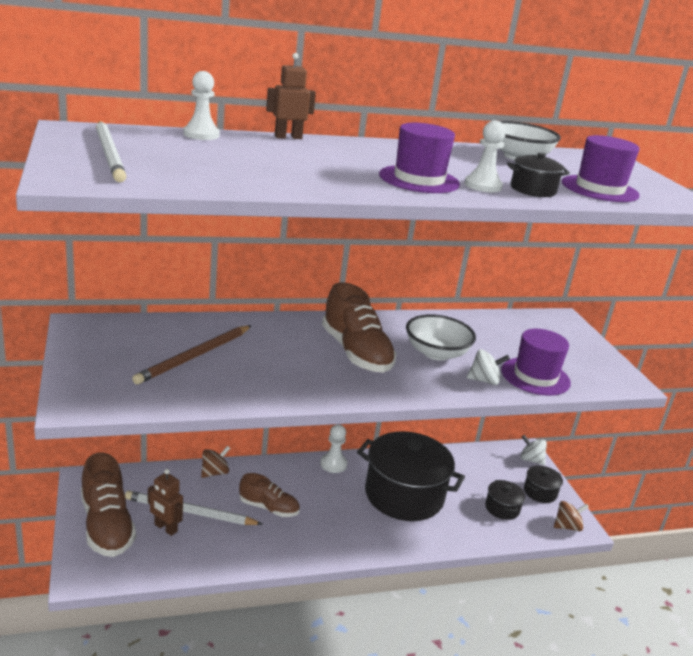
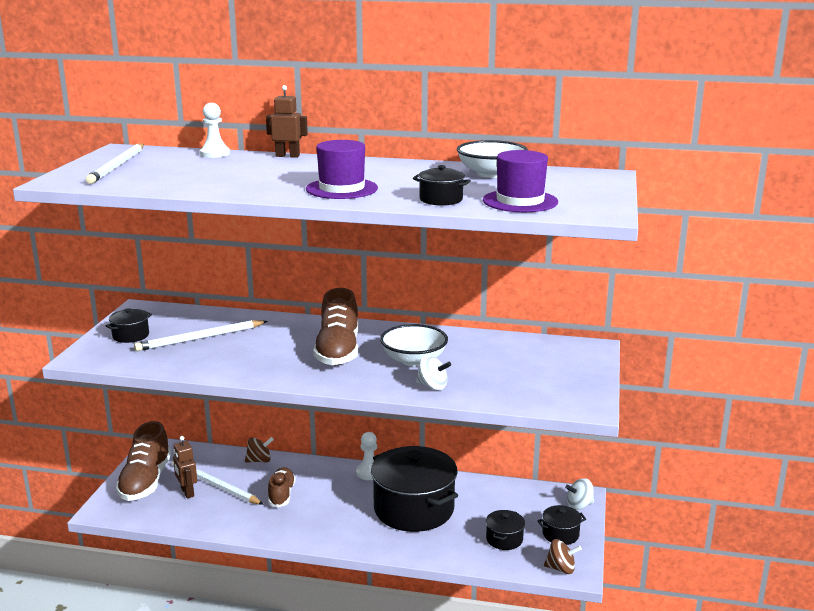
camera: 30 degrees right, 5 degrees down
(107, 364) = (130, 335): none -> black pot
(194, 356) = (200, 338): brown pencil -> white pencil
(268, 508) = (281, 495): brown shoe -> brown shoe turned 135 degrees counterclockwise
(483, 186) = (395, 195): white pawn -> none
(531, 460) = (579, 505): white spinning top -> white spinning top turned 75 degrees counterclockwise
(535, 376) = (490, 390): purple hat -> none

